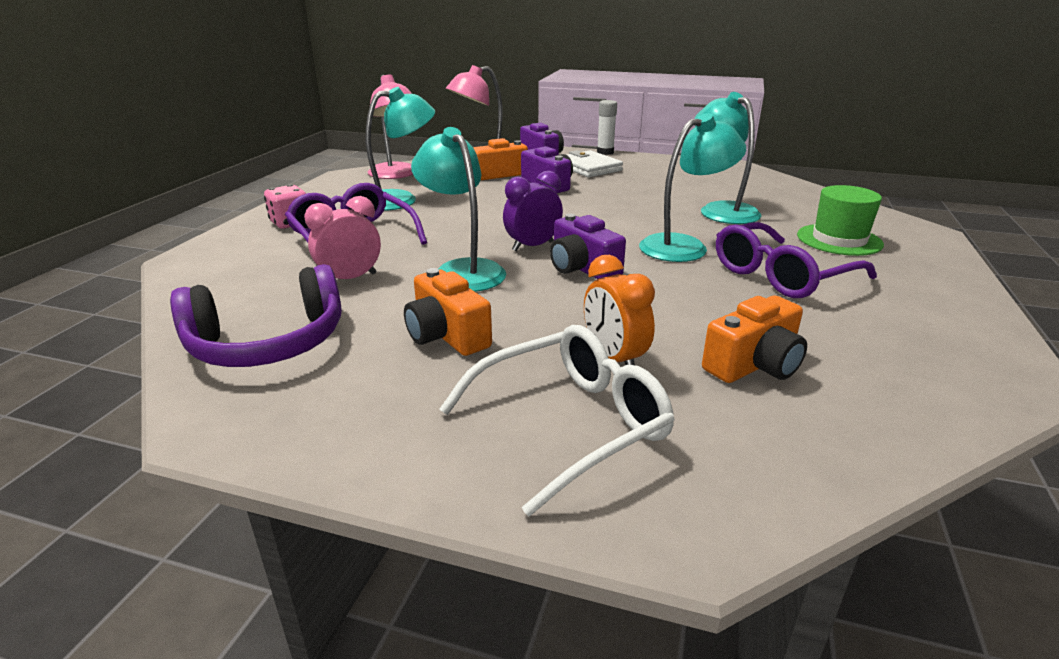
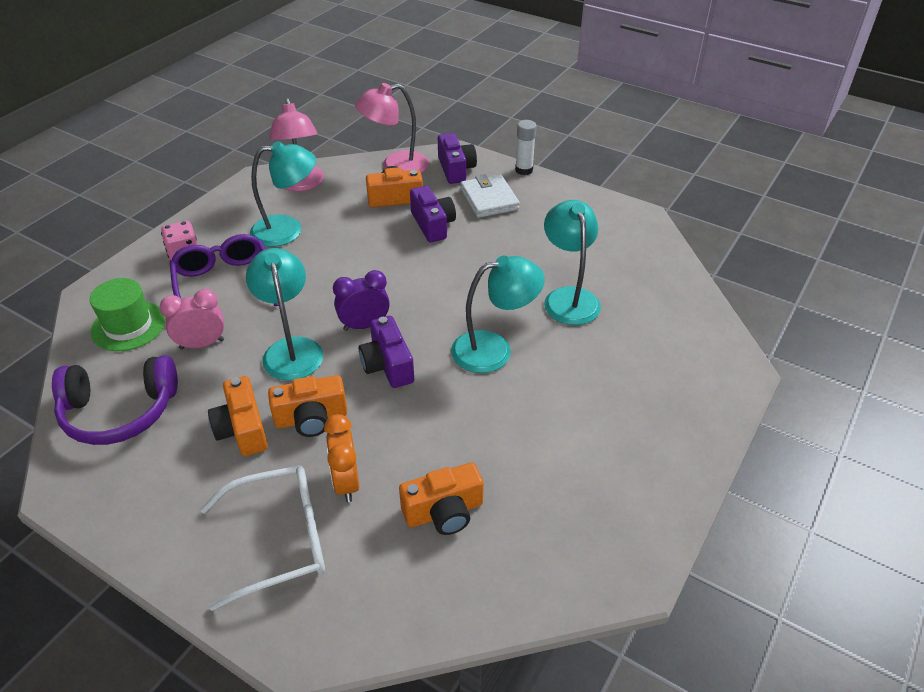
camera: 15 degrees right, 15 degrees up
(527, 315) = (311, 418): none -> orange camera
(781, 275) = (548, 408): purple glasses -> none
(839, 240) = (643, 366): green hat -> green hat (128, 326)

